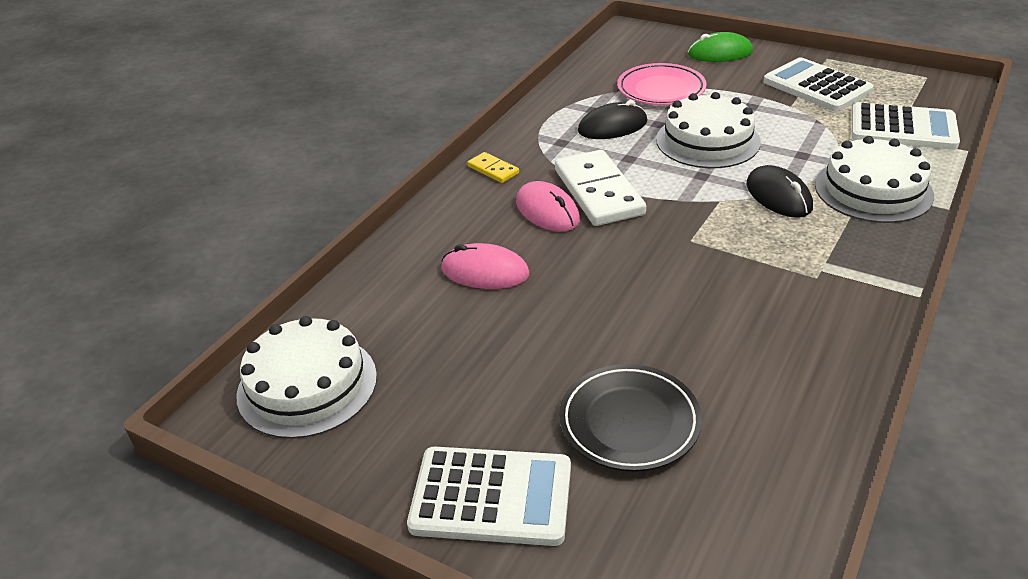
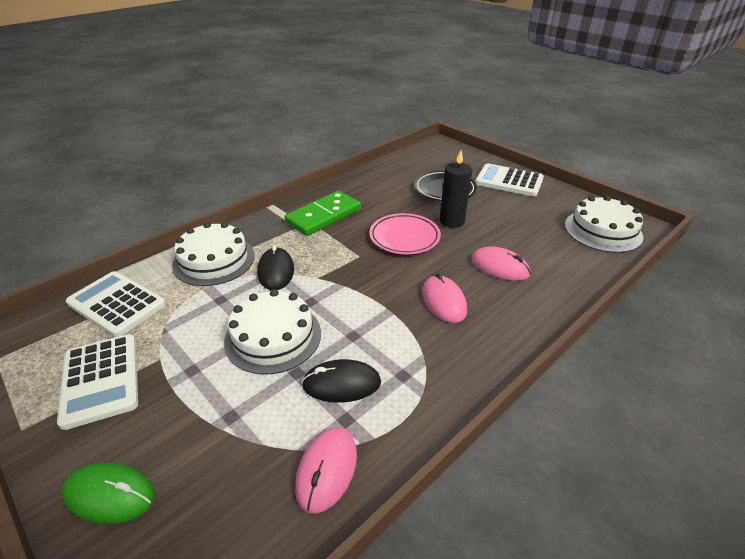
camera: 165 degrees left, 0 degrees up
(493, 170) = (479, 358): yellow domino -> none
(582, 338) = (452, 221): none -> black candle
(588, 88) = (327, 470): none -> pink mouse
(598, 192) = (397, 308): white domino -> none
(661, 90) = (249, 433): pink plate -> pink plate (404, 237)
(806, 293) = (323, 216): none -> green domino

